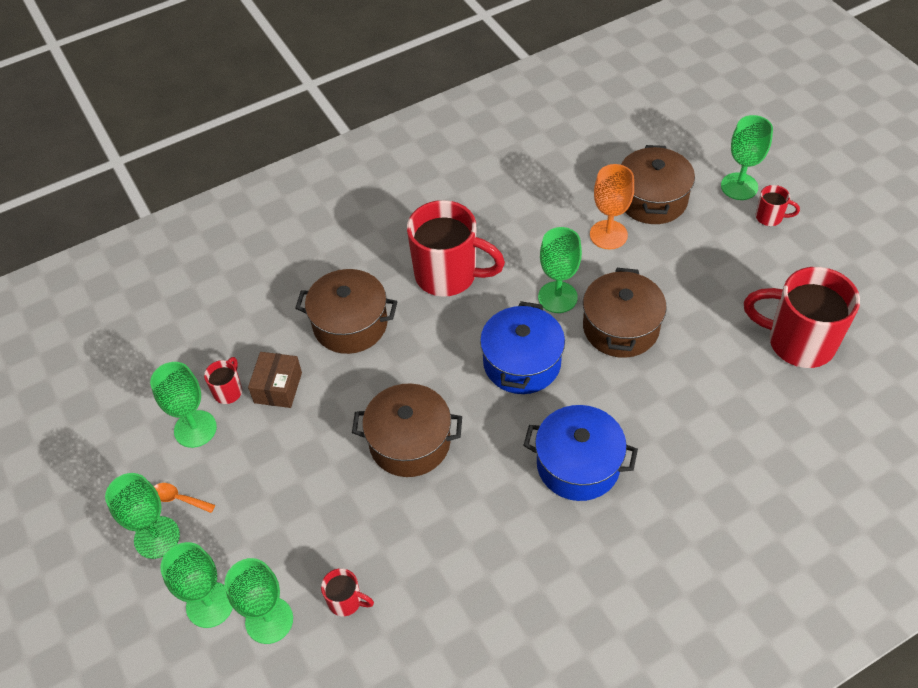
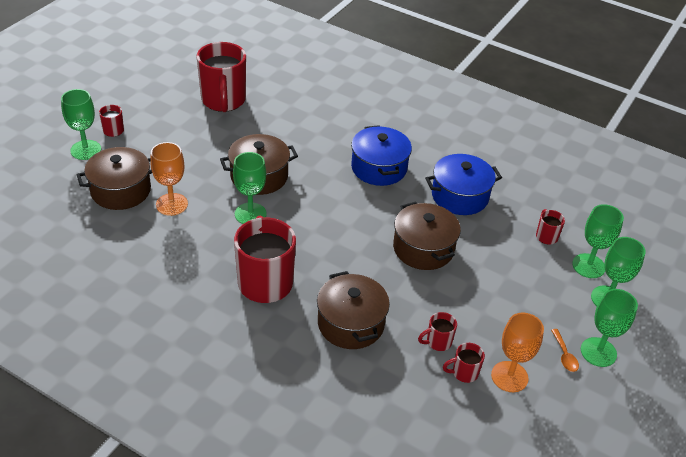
camera: 125 degrees left, 10 degrees down
(195, 429) = (509, 376): green goblet -> orange goblet
(278, 387) = (437, 342): brown box -> red mug
(522, 363) = (321, 215): blue pot -> blue pot (460, 196)

